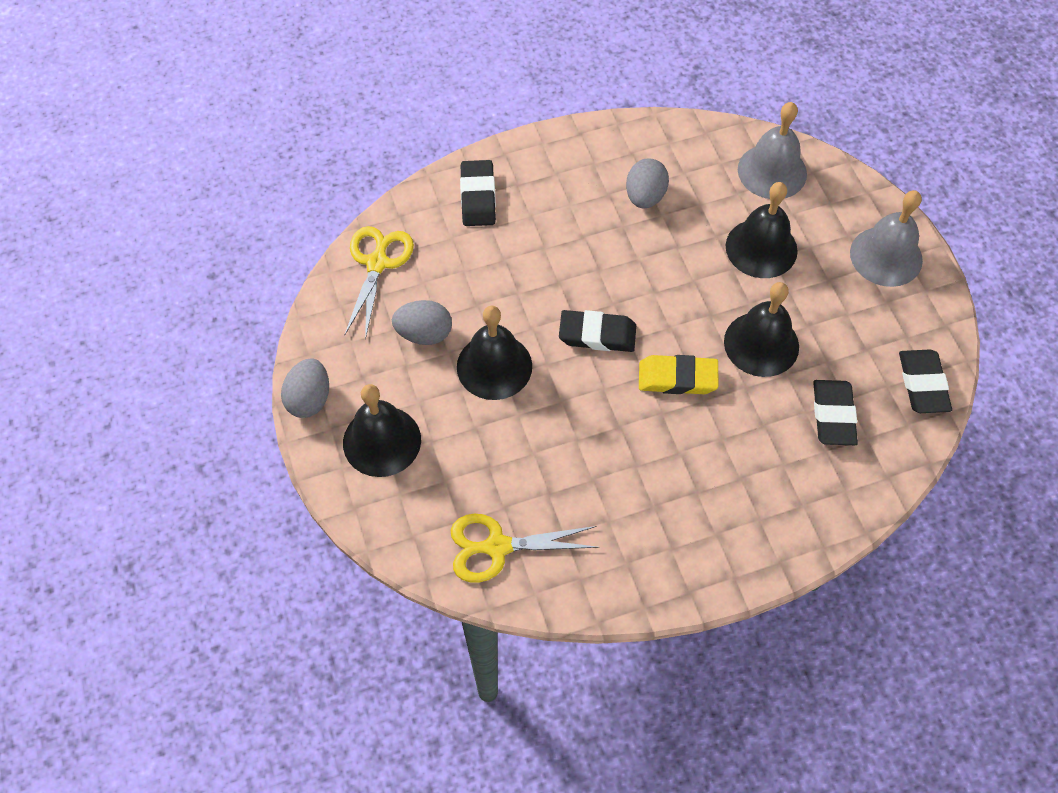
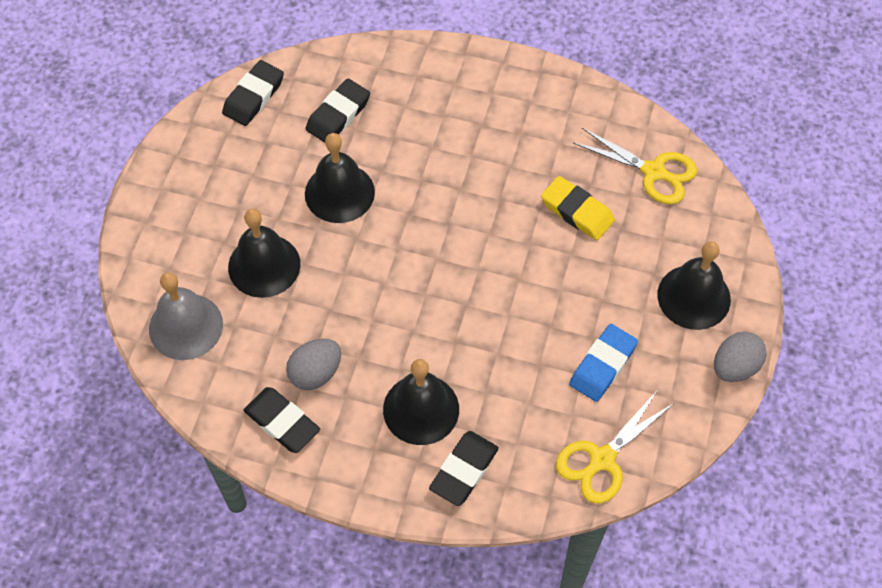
camera: 145 degrees left, 0 degrees up
(424, 334) = (602, 365): grey egg -> blue eraser
(494, 366) = (563, 302): black bell -> black bell (421, 409)
(597, 334) = (460, 277): black eraser -> black eraser (282, 422)
(677, 378) = (426, 206): yellow eraser -> yellow eraser (577, 211)
(886, 256) = (175, 198): grey bell -> none

